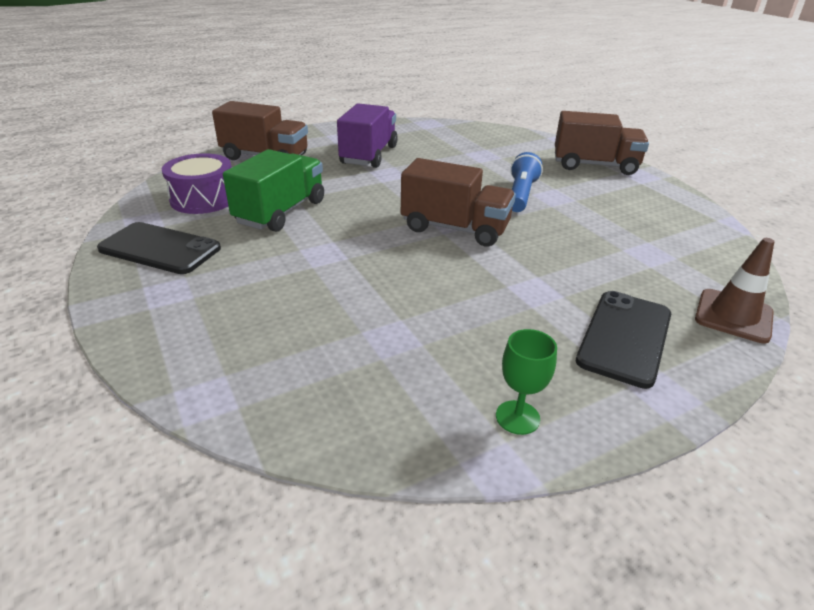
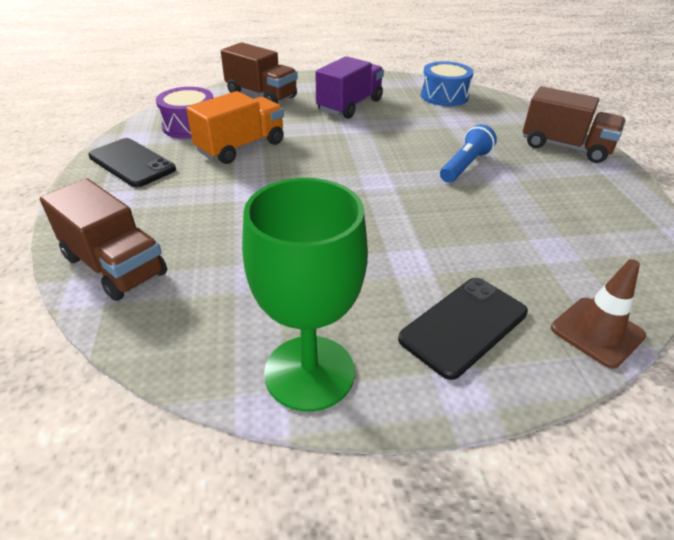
camera: 20 degrees right, 5 degrees up
(280, 212) = (241, 147): green truck -> orange truck
(455, 135) = (444, 96): none -> blue drum
(455, 228) = (378, 188): brown truck -> brown truck (115, 266)
(517, 417) = (309, 372): green goblet -> green goblet, size x2.26

